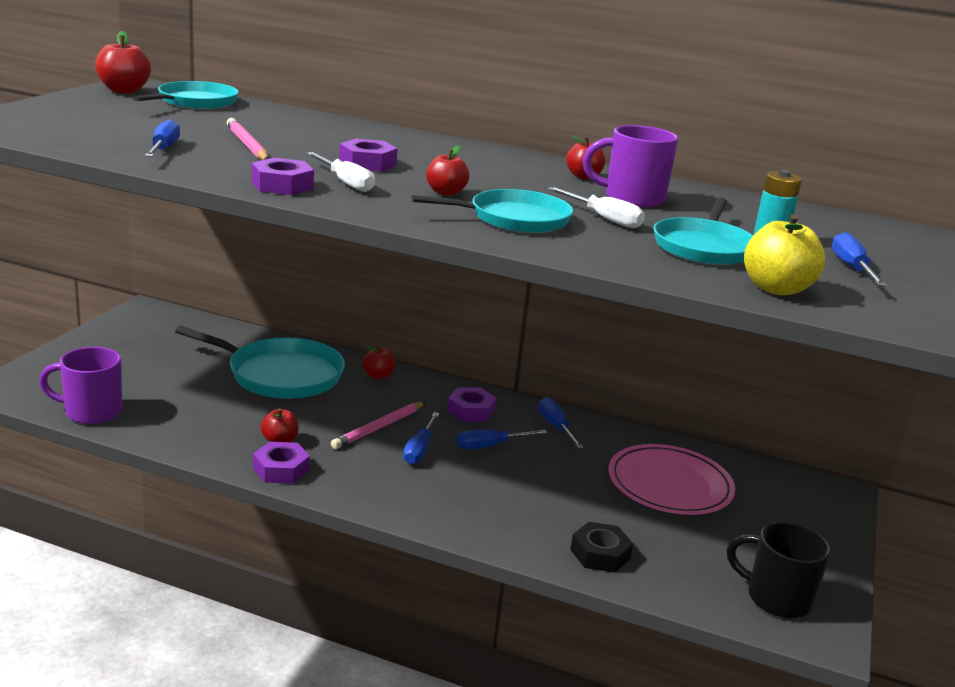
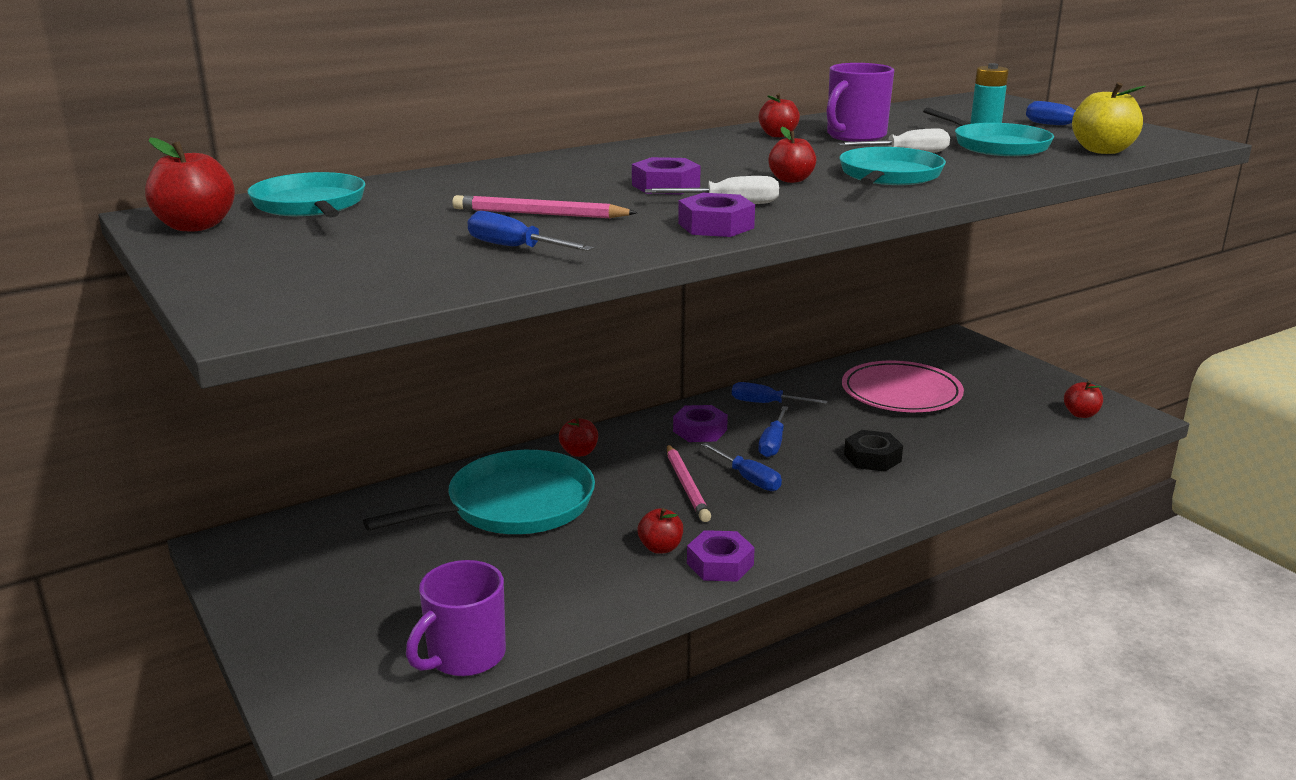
camera: 50 degrees left, 0 degrees up
(600, 554) = (982, 457): black nut -> black nut (872, 458)
(776, 598) = (1081, 414): black mug -> red apple

